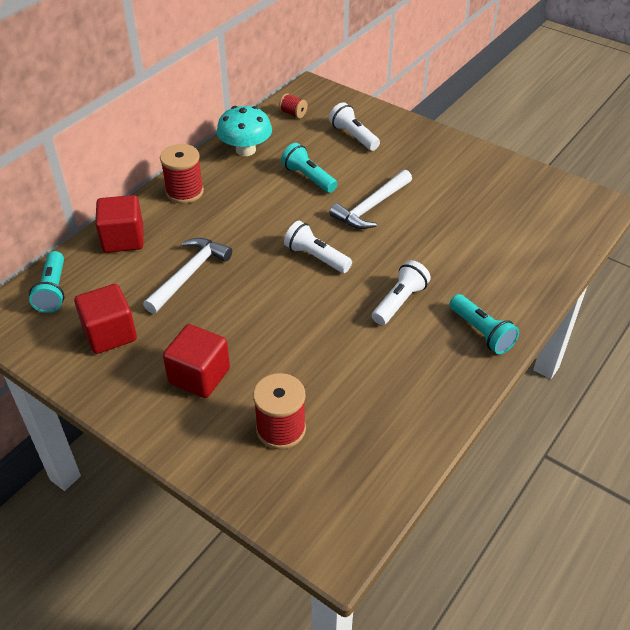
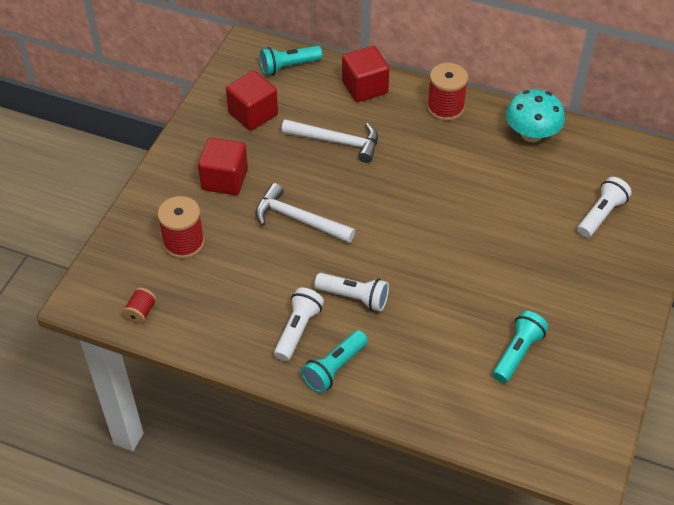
camera: 75 degrees right, 5 degrees up
(293, 113) = (615, 156): red spool -> red spool (141, 312)
(308, 178) = (509, 192): turquoise flashlight -> turquoise flashlight (517, 353)
(316, 257) = (392, 223): white flashlight -> white flashlight (297, 330)
(371, 207) = (485, 252): white hammer -> white hammer (298, 219)

